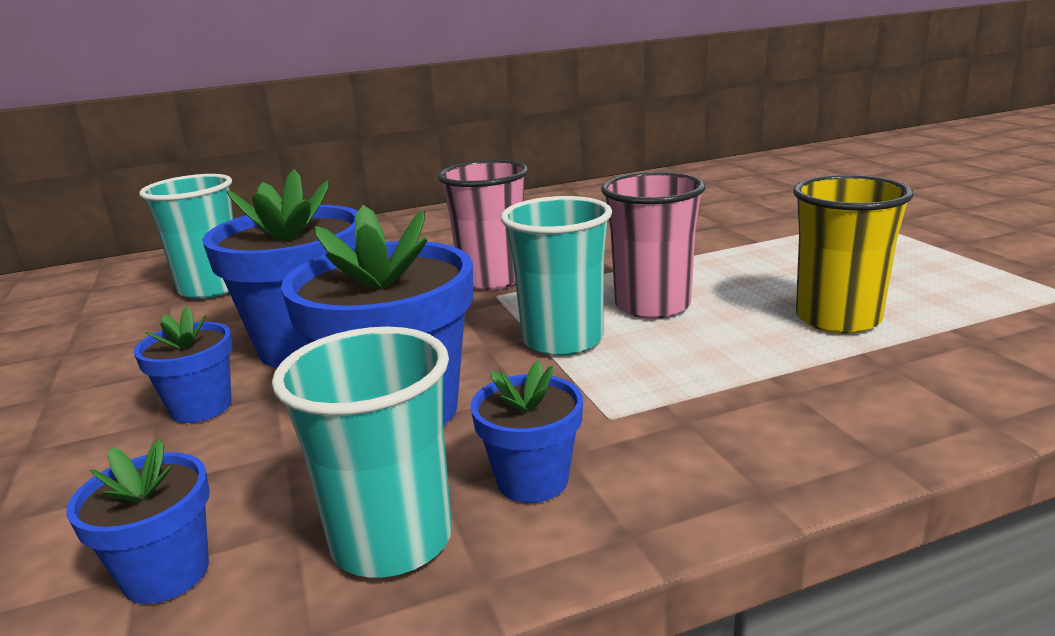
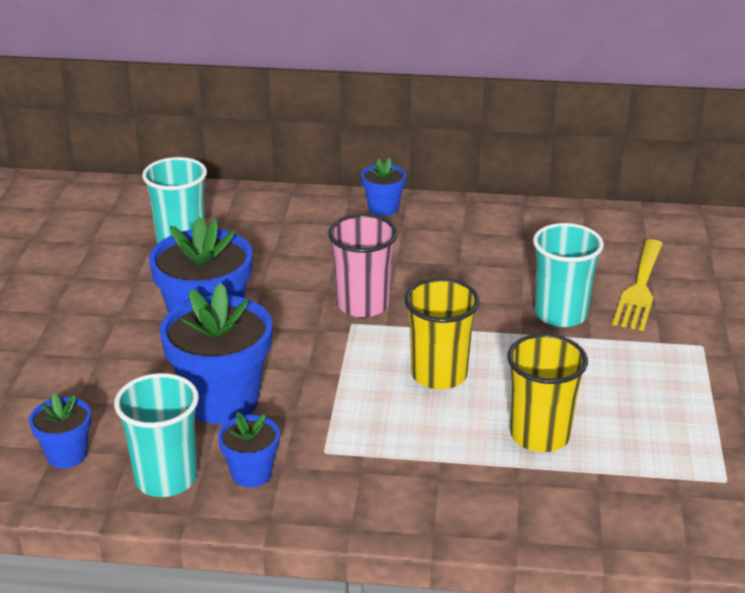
camera: 25 degrees right, 10 degrees up
(201, 407) = (125, 355): blue flower pot -> blue flower pot (383, 208)
(562, 340) = (354, 383): turquoise cup -> turquoise cup (560, 314)
(652, 305) = (439, 374): pink cup -> yellow cup
(749, 205) = (640, 289): none -> yellow fork

